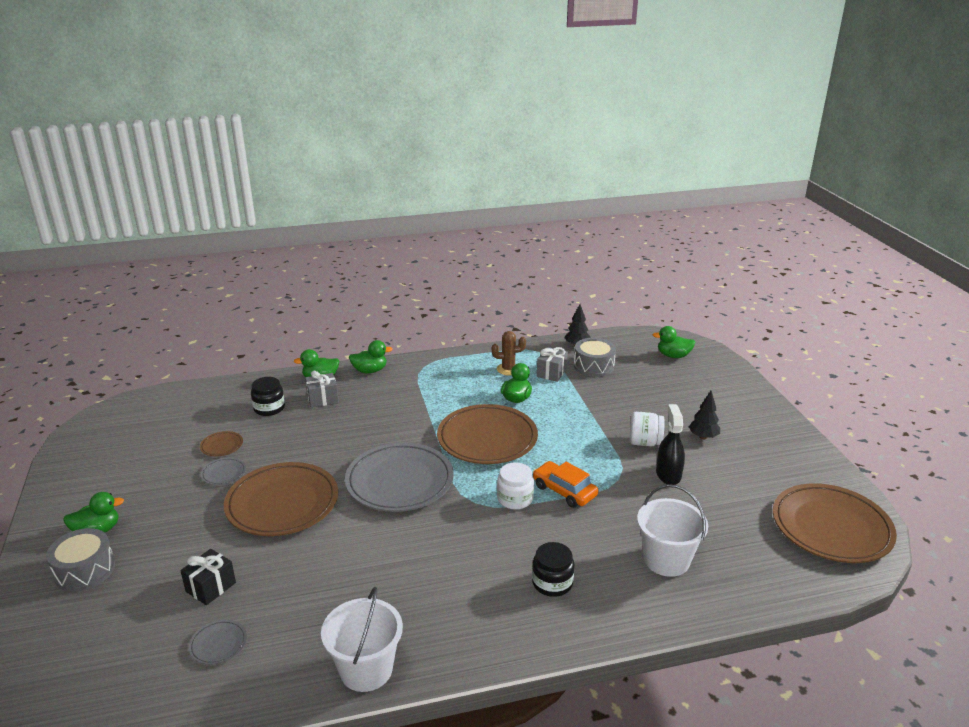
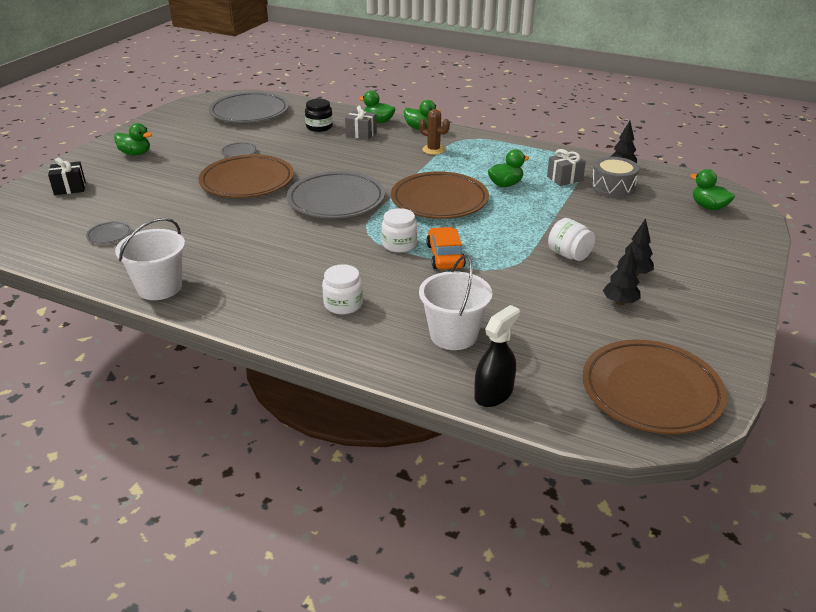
camera: 40 degrees right, 5 degrees up
(85, 570) = (103, 169): grey drum -> none
(165, 421) = (249, 112): none -> grey plate
(211, 587) = (147, 206): black gift -> black gift (70, 188)
(222, 446) = (260, 137): brown plate -> none
(508, 369) = (530, 163): brown cactus -> brown cactus (433, 150)
(552, 583) = (343, 304): black jar -> white jar
(668, 474) = (553, 284): black spray bottle -> black spray bottle (493, 394)
(726, 466) = (619, 302): none -> black tree

